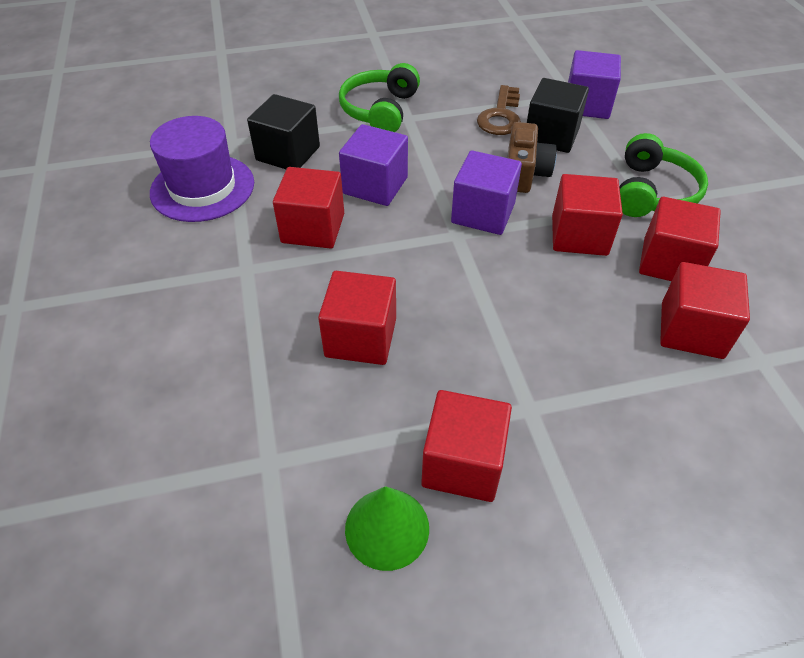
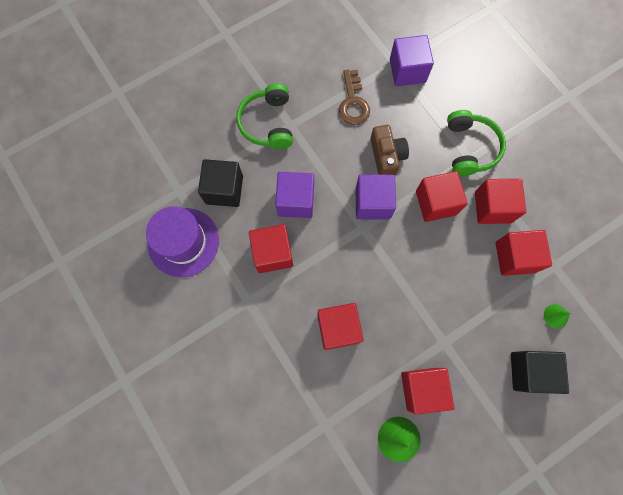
camera: 20 degrees left, 25 degrees up
(551, 136) = (393, 112): black cube -> black cube (529, 371)
(750, 431) = (555, 316): none -> green cone

